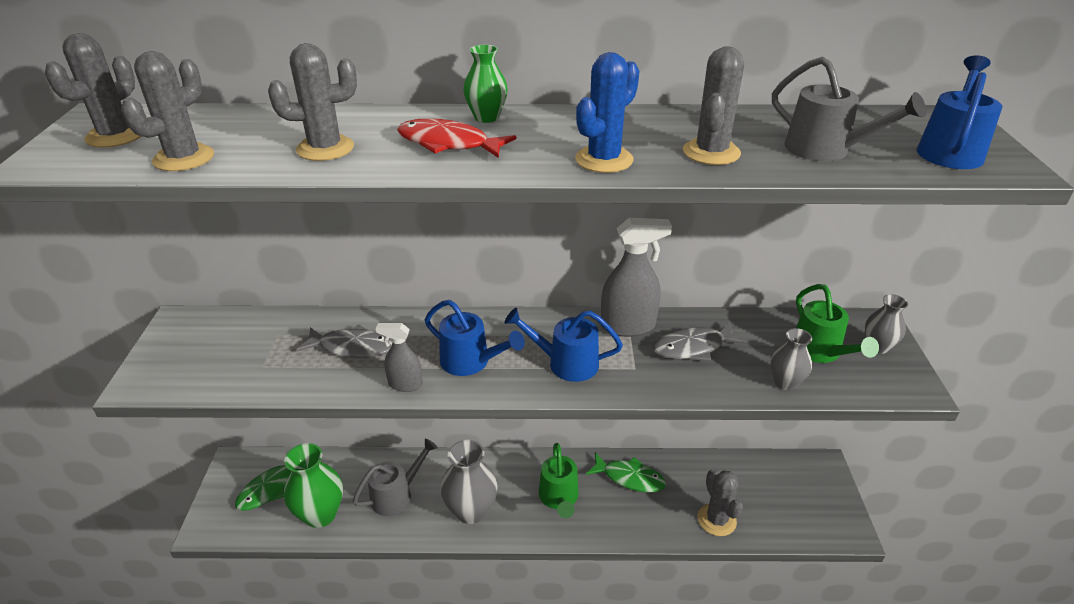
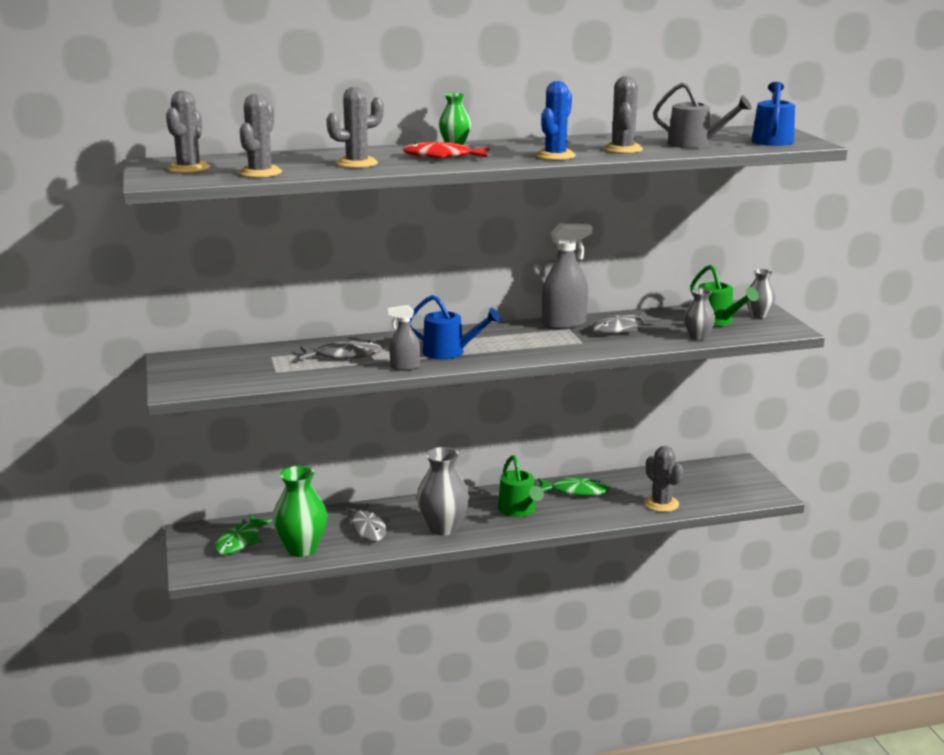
camera: 15 degrees left, 15 degrees down
(397, 494) = (367, 528): grey watering can -> grey fish
(565, 363) = (526, 345): blue watering can -> none

